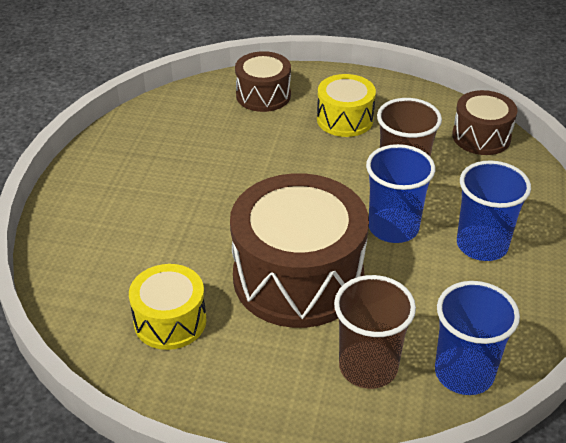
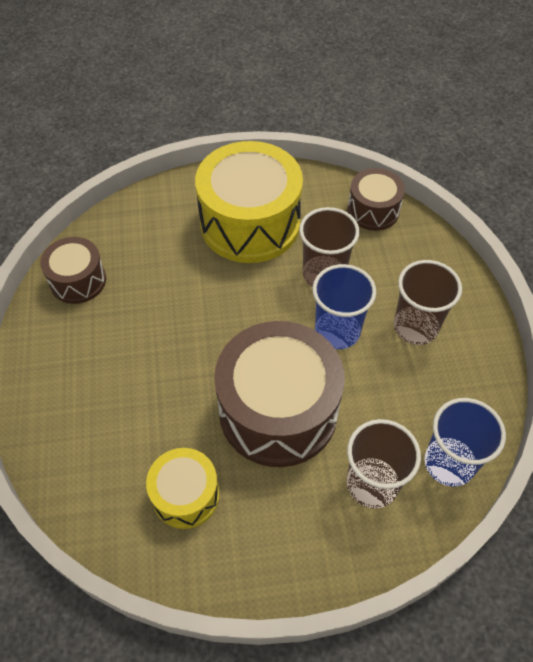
camera: 20 degrees left, 15 degrees up
(263, 95) = (165, 215): brown drum -> brown drum (78, 280)
(345, 119) = (250, 223): yellow drum -> yellow drum, size x1.89
(482, 245) = (415, 327): blue cup -> brown cup

